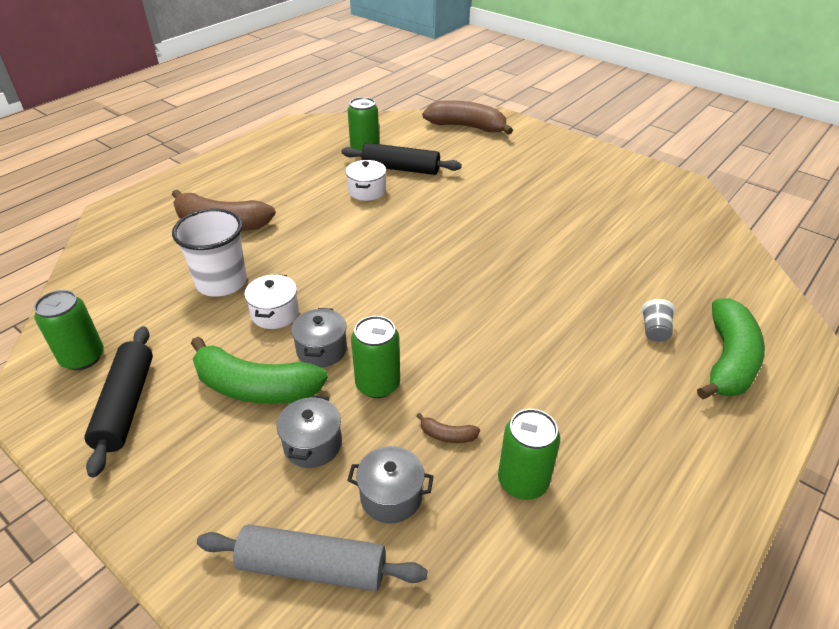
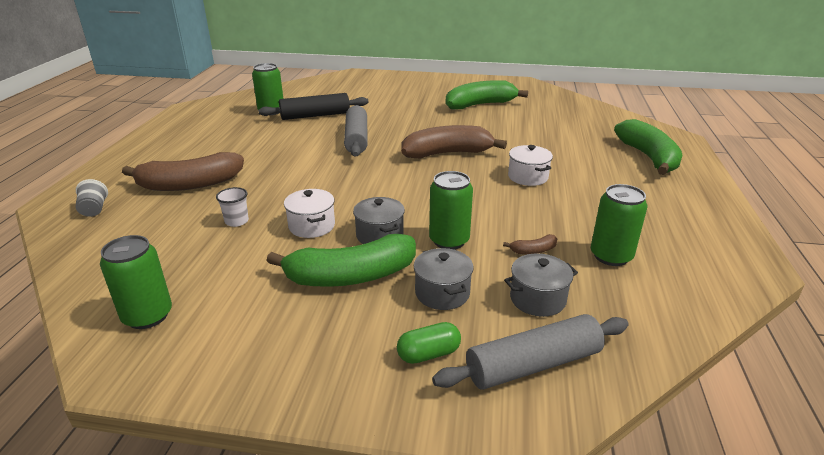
camera: 30 degrees left, 10 degrees down
(126, 405) = (238, 332): black rolling pin -> none
(221, 282) = (236, 221): white cup -> white cup, size x0.46
(239, 505) = (428, 354): none -> green capsule
(367, 191) = (302, 134): white pot -> white pot (528, 177)
(412, 214) = (356, 139): none -> grey rolling pin
(466, 127) = (340, 83): brown banana -> brown banana (447, 153)
(593, 205) = (480, 105): none -> green banana
(654, 331) = (593, 156): grey cup -> grey cup (94, 209)

